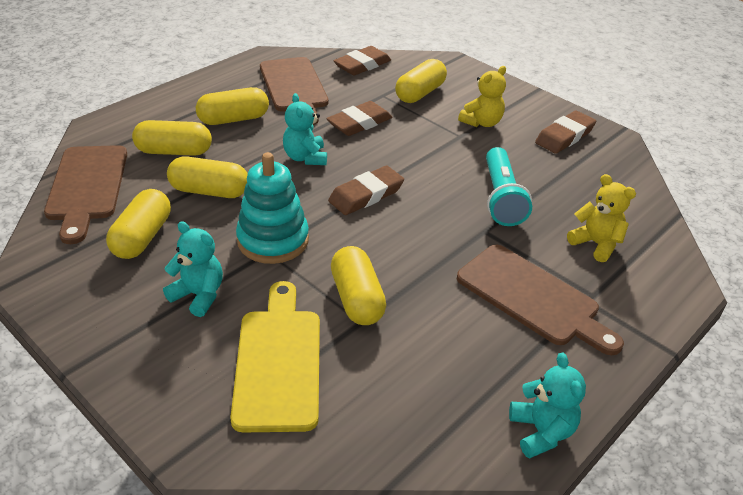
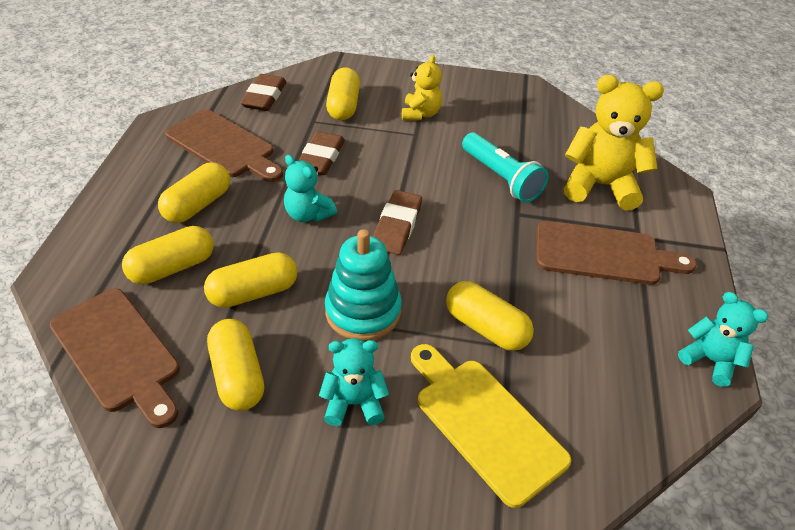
camera: 35 degrees left, 5 degrees up
(564, 136) = (493, 100): brown eraser -> none
(596, 244) = (600, 186): yellow teddy bear -> yellow teddy bear, size x1.73

